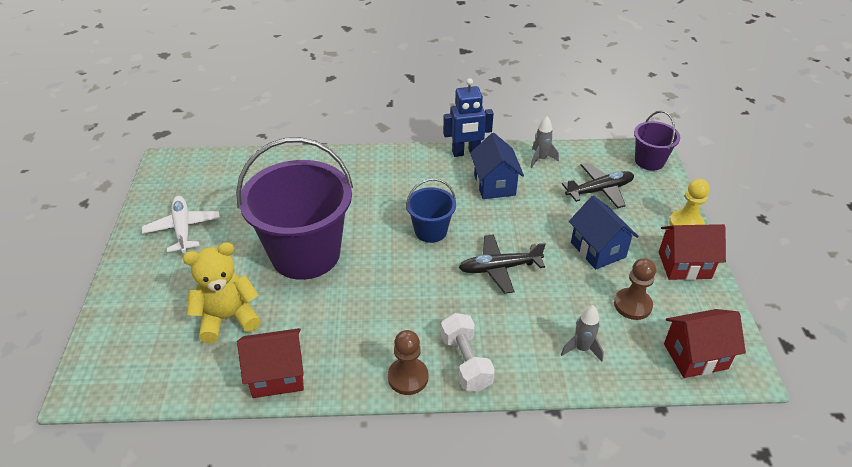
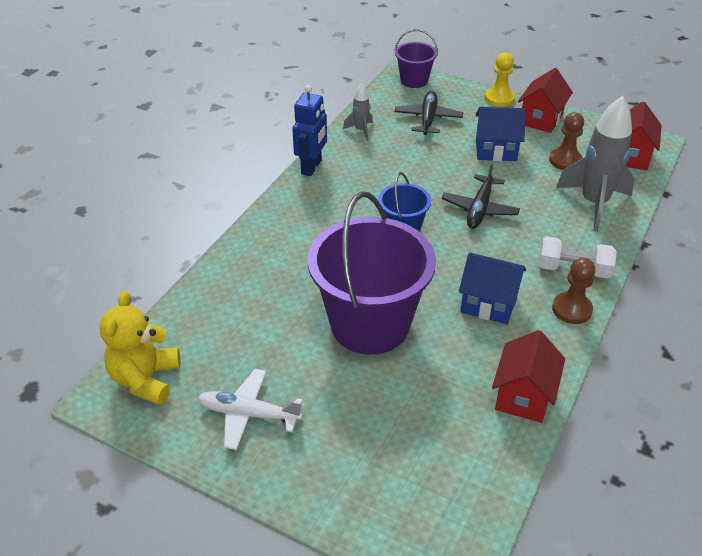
camera: 60 degrees left, 0 degrees up
(228, 318) = (422, 412): yellow teddy bear -> yellow teddy bear (145, 379)
(494, 185) = (372, 169): blue house -> blue house (488, 304)
(581, 348) = (594, 203): grey rocket -> grey rocket, size x2.09

